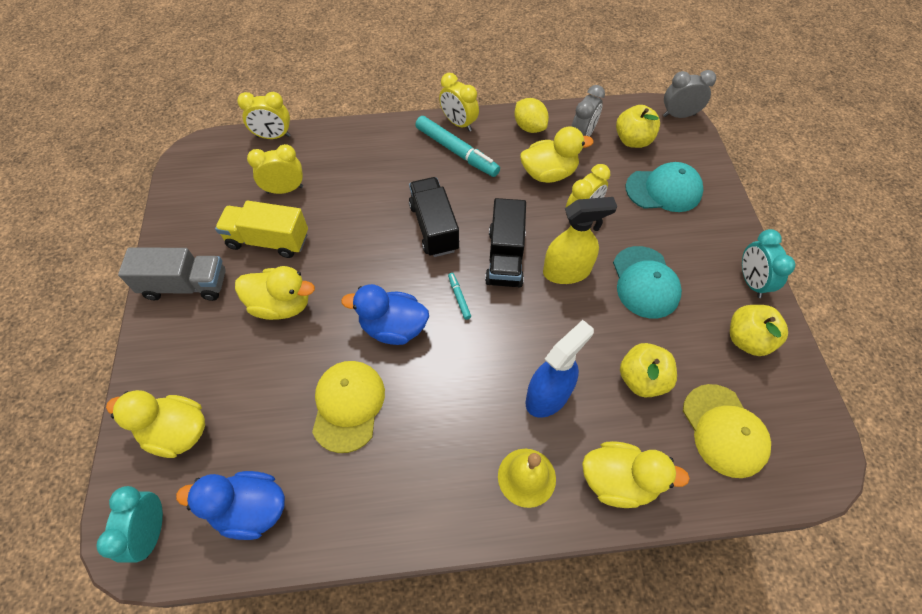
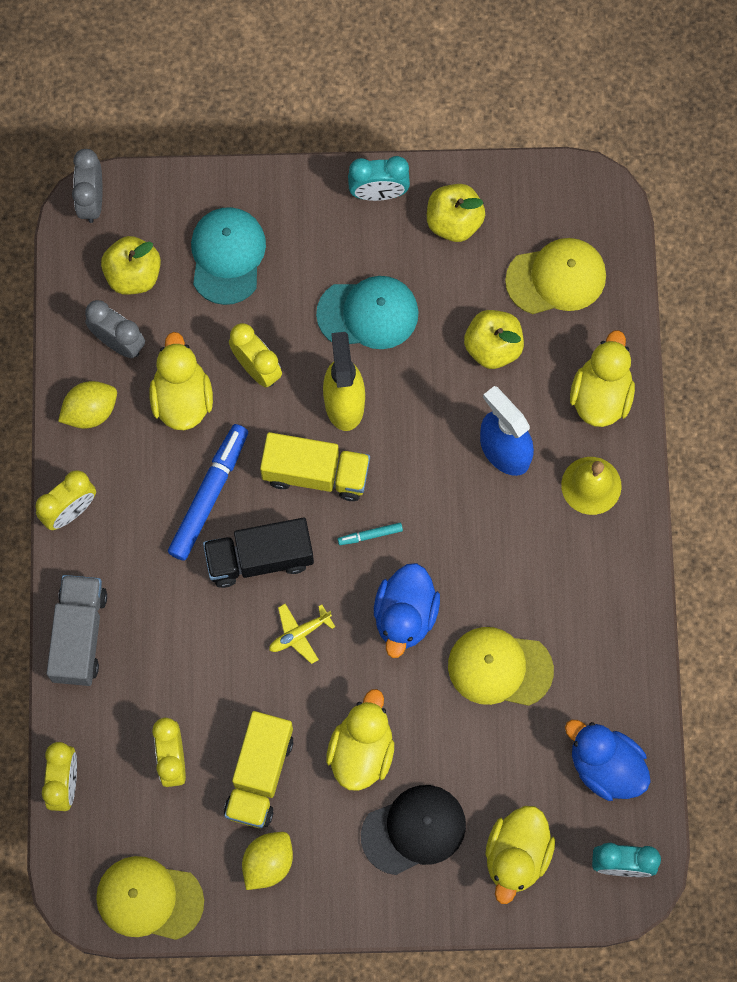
camera: 85 degrees left, 15 degrees up
(186, 285) = (321, 875): grey truck -> grey truck (79, 635)
(187, 185) = (149, 899): none -> yellow cap
(201, 251) = (268, 863): none -> yellow lemon
(212, 347) = (414, 830): none -> black cap
(250, 509) = (605, 766): blue duck -> blue duck turned 120 degrees clockwise
(376, 256) = (299, 634): none -> yellow plane
(456, 151) = (127, 518): turquoise marker -> none
(479, 194) = (209, 495): none -> blue marker
(505, 257) = (316, 473): black truck -> yellow truck

